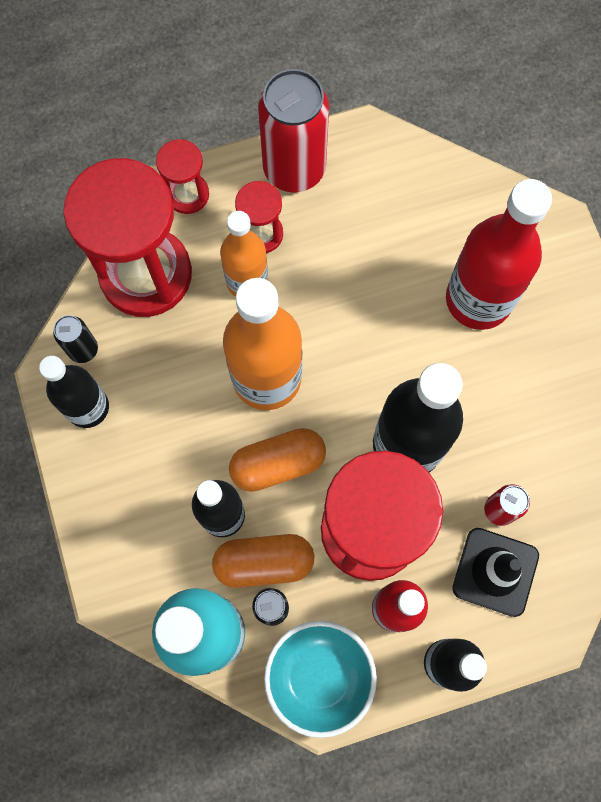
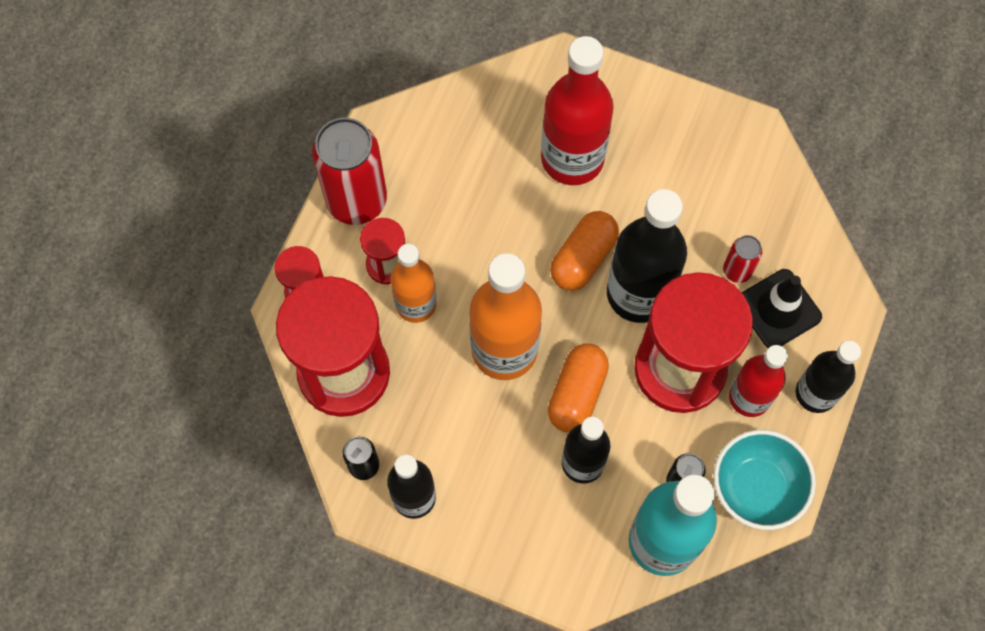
camera: 50 degrees left, 5 degrees down
(264, 562) = (643, 461): orange capsule -> orange capsule (583, 258)

